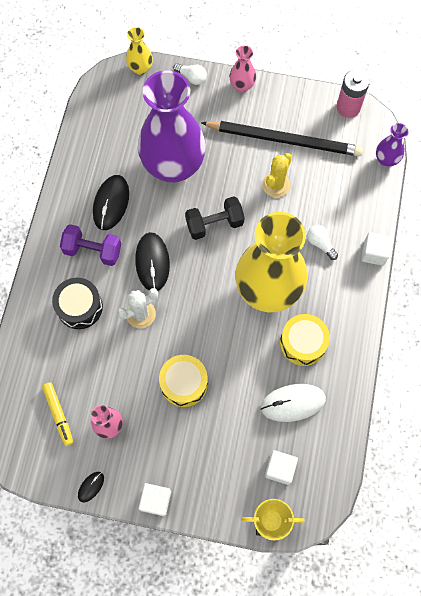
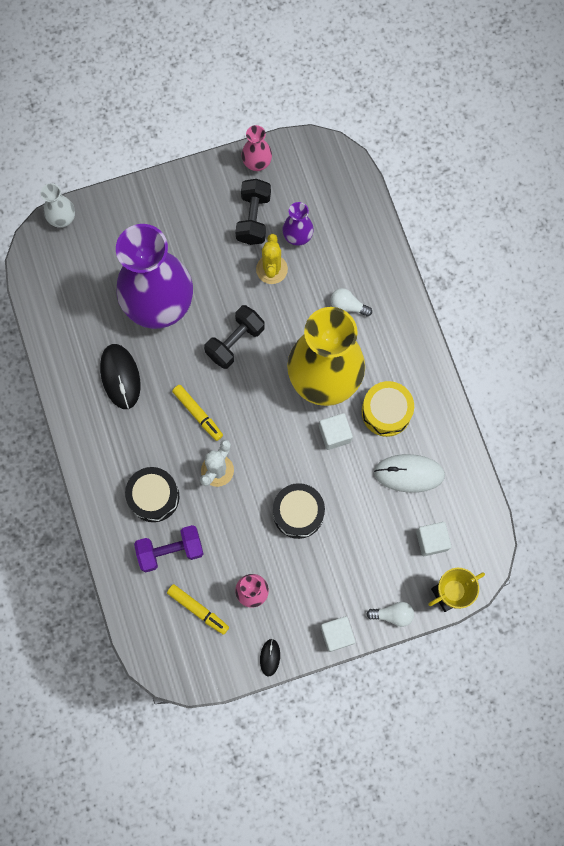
camera: 30 degrees left, 5 degrees up
(93, 251) = (132, 434): purple dumbbell -> purple dumbbell (170, 551)
(140, 68) = (62, 219): yellow vase -> white vase
(152, 262) = (198, 413): black mouse -> yellow marker
(184, 383) = (298, 513): yellow drum -> black drum
(192, 77) = (121, 201): white light bulb -> white light bulb (392, 614)
(242, 86) = (177, 183): pink vase -> pink vase (257, 163)
(284, 140) = (253, 218): black pencil -> black dumbbell
(293, 403) = (409, 474): white mouse -> white mouse turned 45 degrees clockwise
(348, 107) = (296, 150): pink battery -> none
(373, 253) = (403, 287): white cube -> white cube (335, 434)
(386, 160) = (363, 186): purple vase -> purple vase (297, 236)

